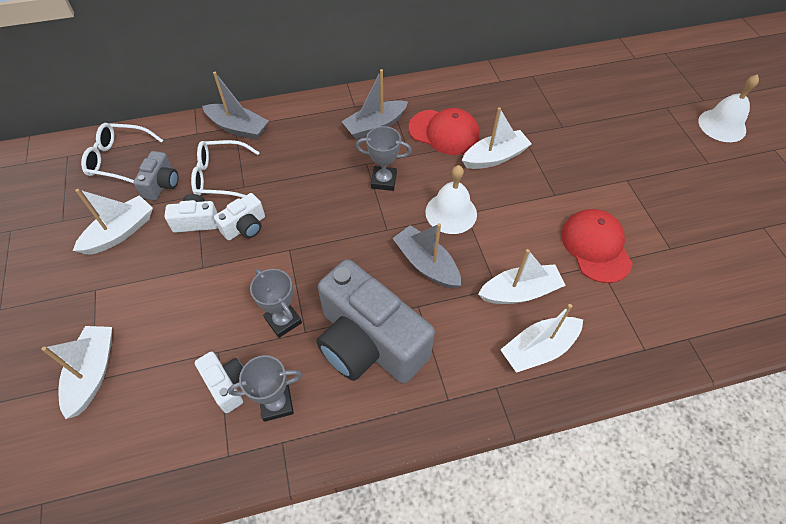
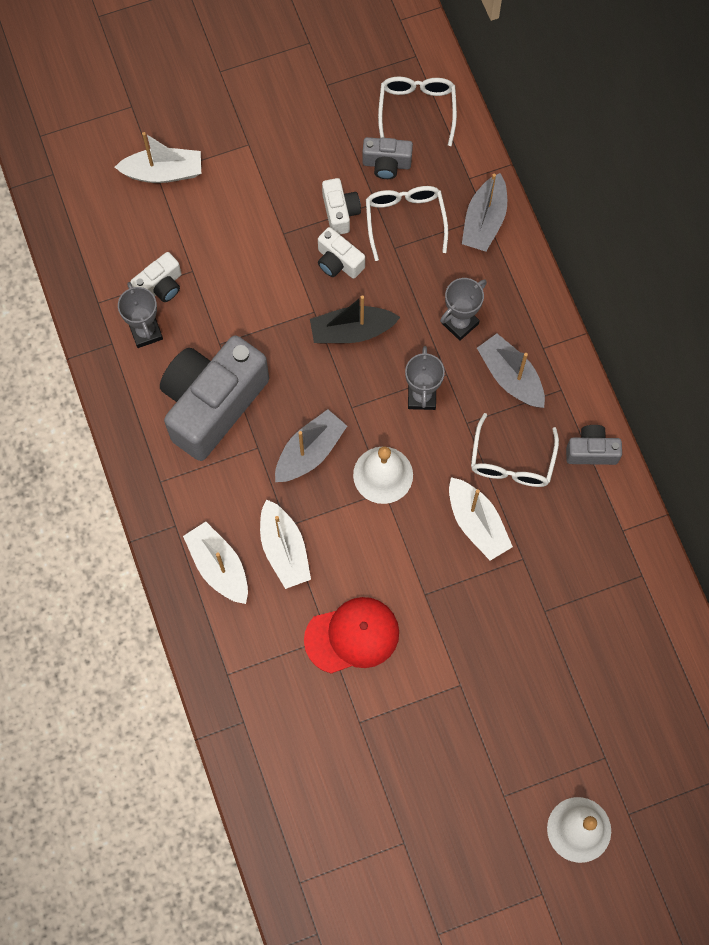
camera: 85 degrees right, 15 degrees up
(120, 232) = (318, 144): white boat -> none
(283, 320) = (229, 321): grey trophy -> grey trophy (459, 323)
(315, 223) = (352, 331): none -> black boat
(439, 90) = (591, 451): none -> grey camera
(444, 132) = (512, 461): red cap -> white glasses

